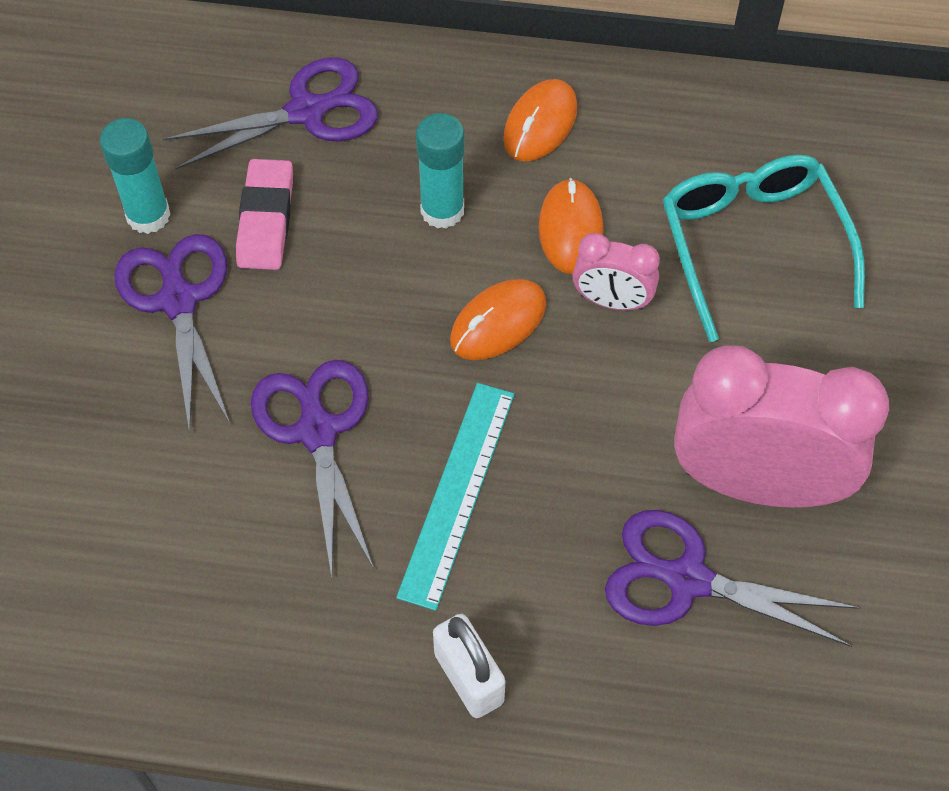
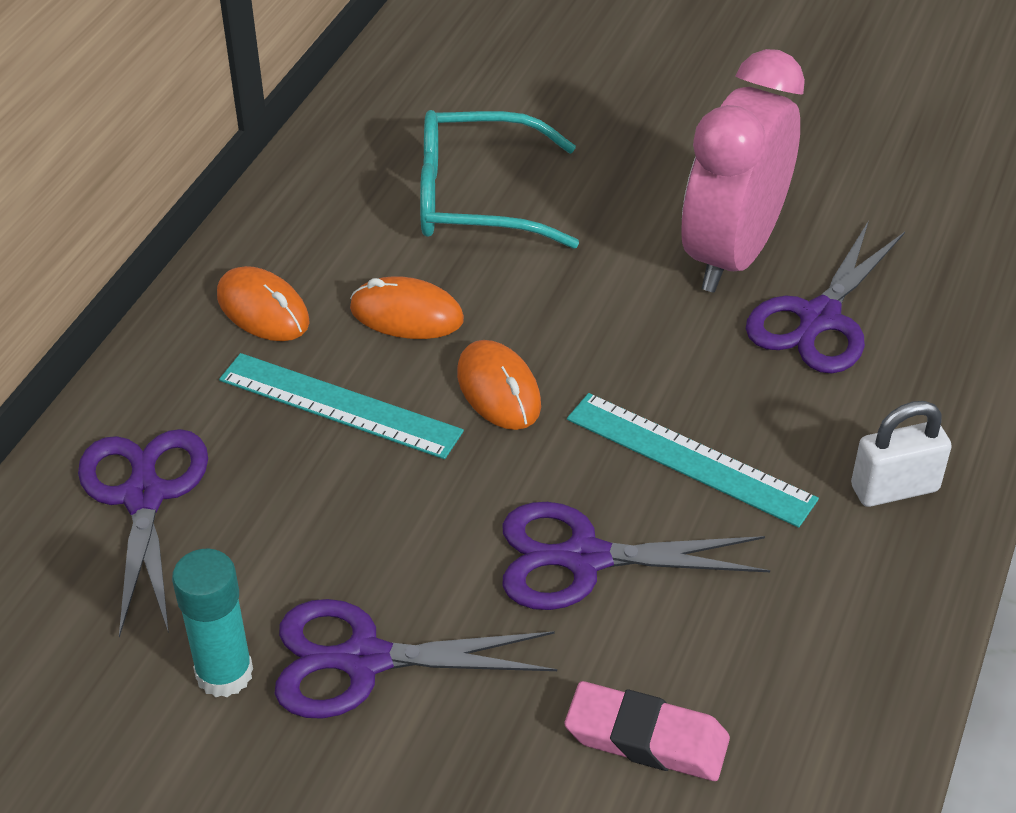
camera: 75 degrees left, 15 degrees down
(266, 220) = (283, 559): pink eraser -> pink eraser (646, 738)
(442, 210) = (339, 406): turquoise glue stick -> turquoise ruler
(612, 301) = (504, 303): pink clock -> none

